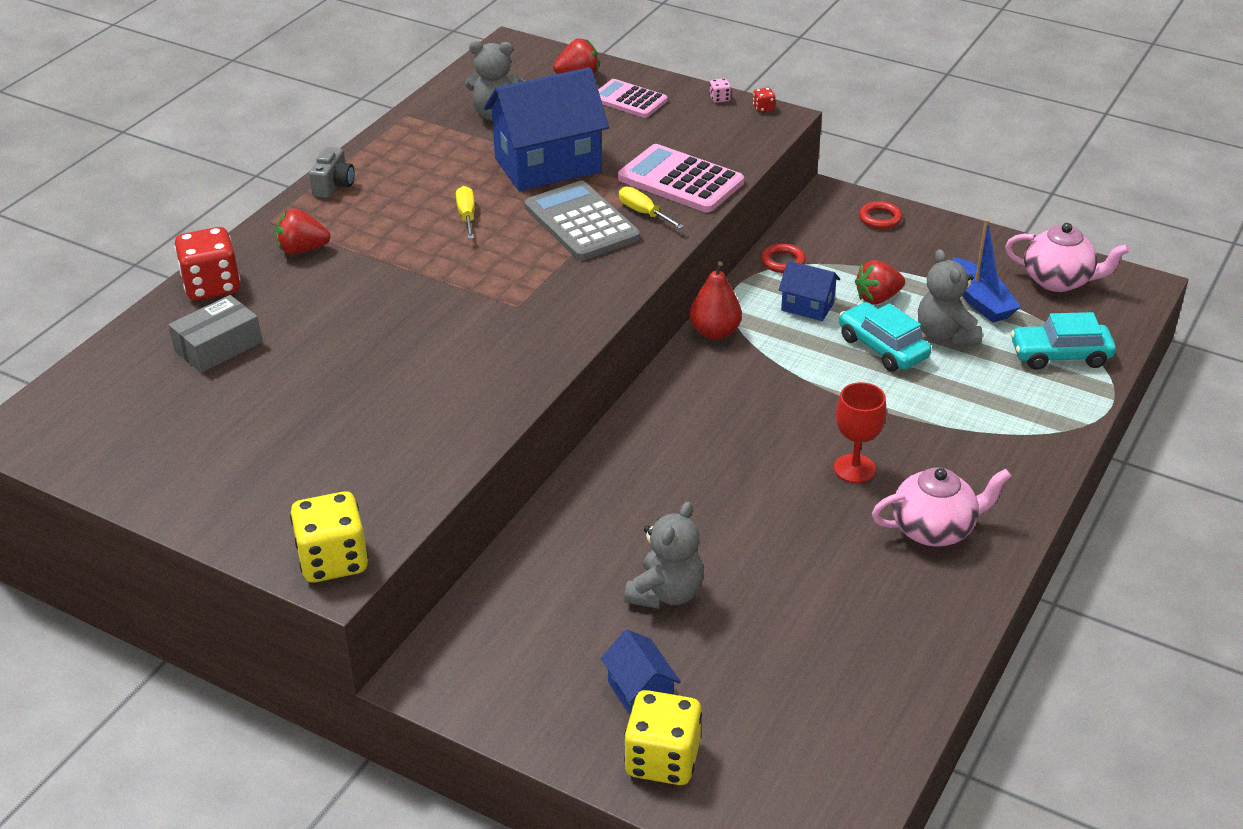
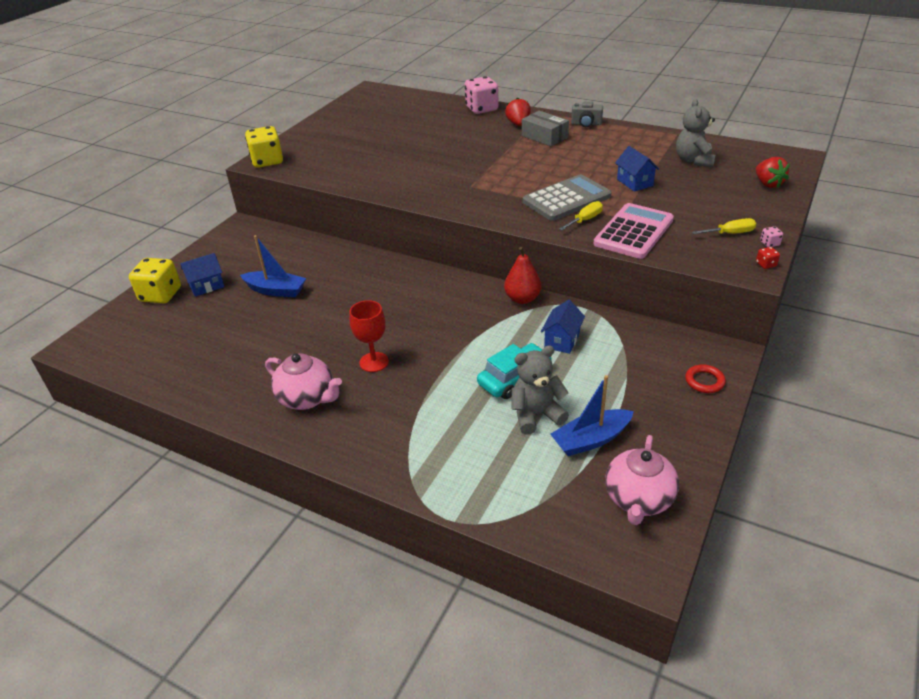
camera: 90 degrees right, 0 degrees up
(212, 286) = (481, 109): red dice -> pink dice
(218, 346) = (430, 117): grey box -> grey box (544, 136)
(467, 216) = (564, 163): yellow screwdriver -> yellow screwdriver (730, 233)
(547, 165) = (635, 182): blue house -> blue house, size x0.48
(629, 100) = (743, 205): pink calculator -> none
(666, 593) = (276, 290): grey teddy bear -> blue boat
(783, 261) = (619, 328): red ring -> none
(877, 298) = (581, 377): red strawberry -> none
(934, 529) = (307, 398): pink teapot -> pink teapot turned 45 degrees counterclockwise
(1060, 355) = (516, 488): turquoise car -> none

